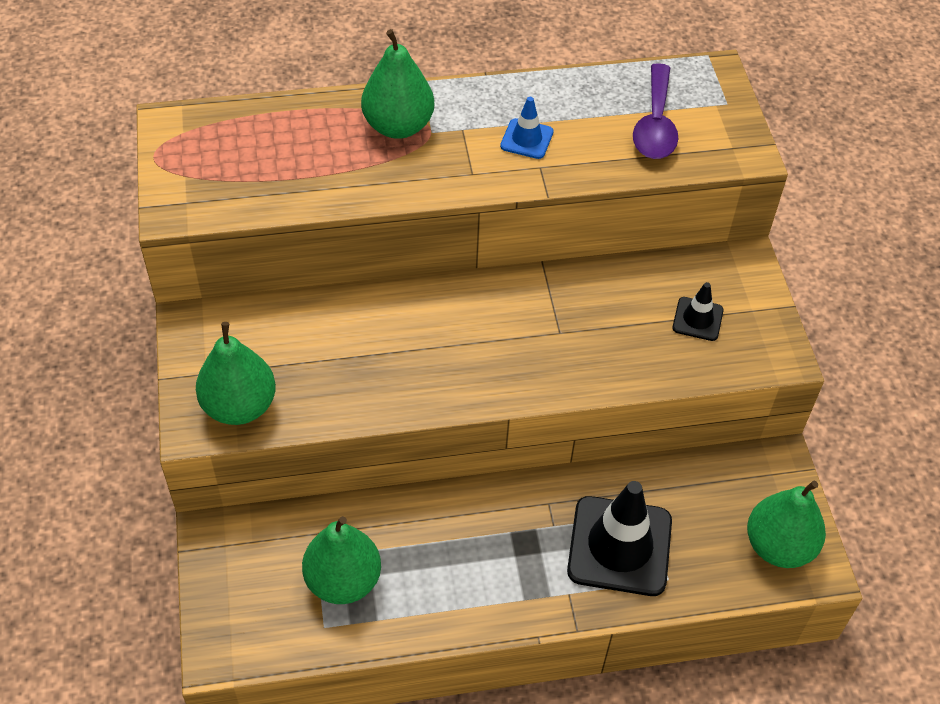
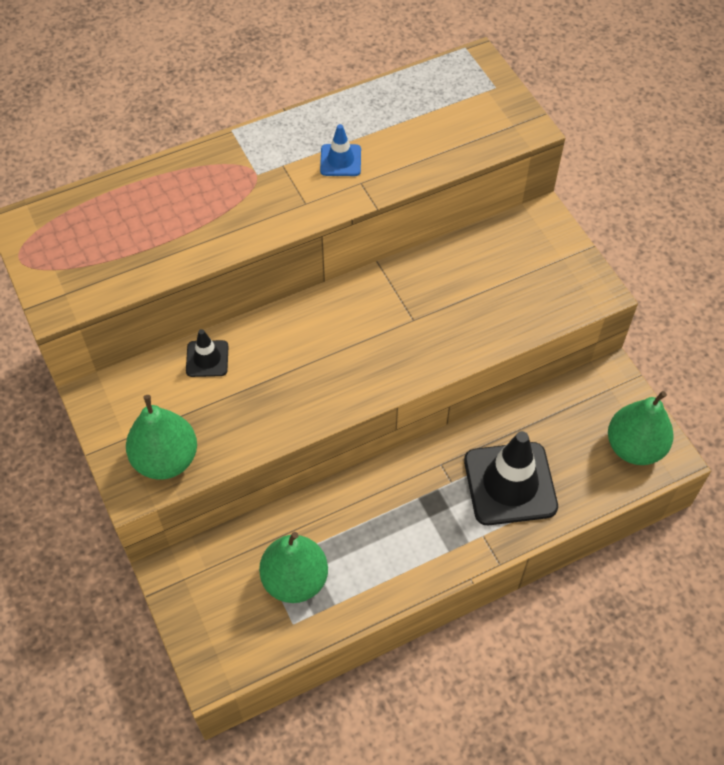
camera: 15 degrees left, 5 degrees up
(398, 126) = (226, 176): green pear -> none
(655, 125) = (443, 120): purple spoon -> none
(697, 319) = (521, 278): black traffic cone -> black traffic cone (207, 359)

